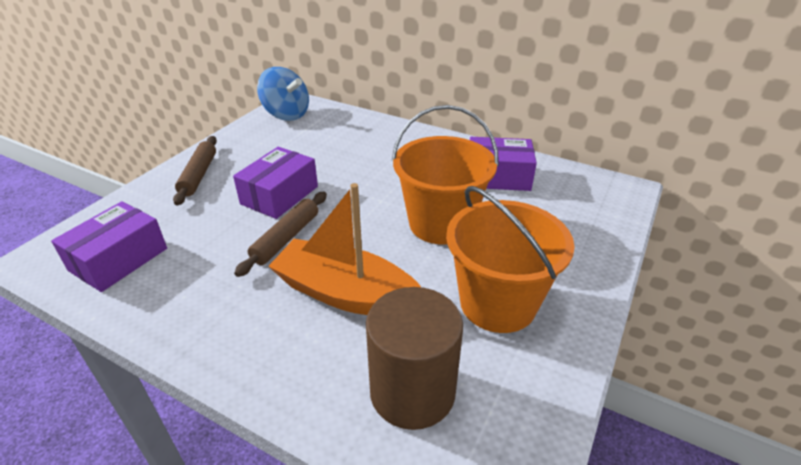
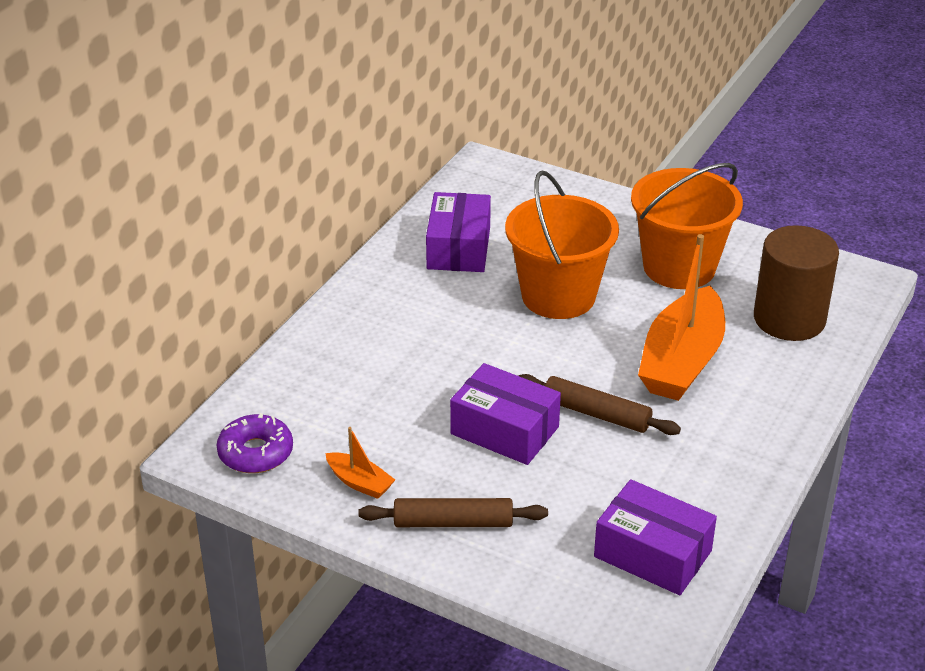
camera: 90 degrees left, 0 degrees up
(249, 144) = (360, 482): none -> orange boat
(286, 114) = (256, 453): blue spinning top -> purple donut

